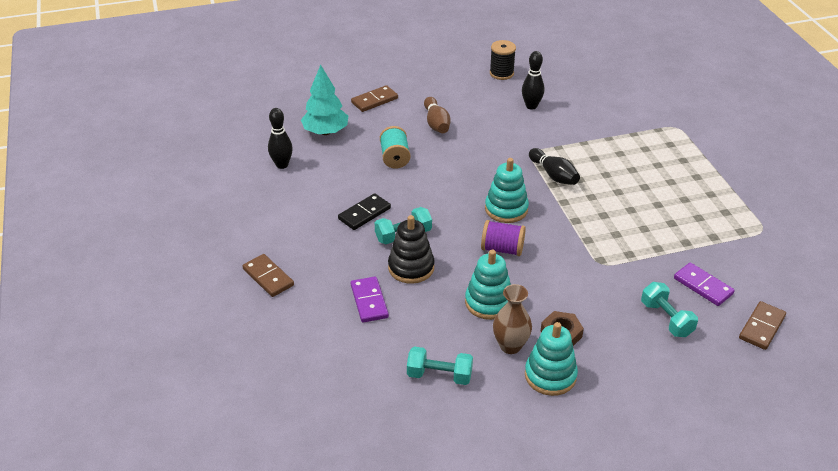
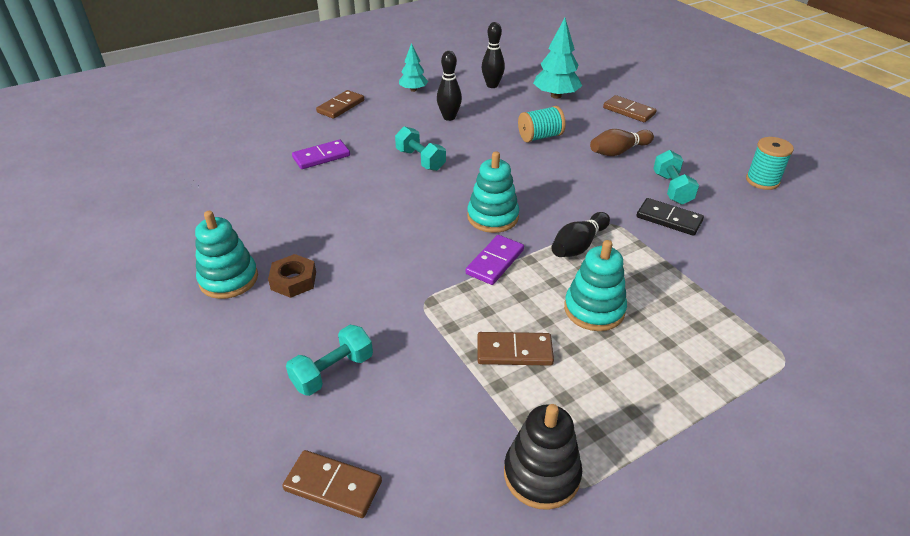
camera: 75 degrees right, 0 degrees up
(260, 219) = (413, 90): none -> turquoise tree
(364, 214) = (443, 135): black domino -> black domino (668, 219)
(411, 267) = (374, 171): black stacking toy -> black stacking toy (541, 474)
(439, 375) = (228, 208): turquoise dumbbell -> turquoise dumbbell (672, 188)
(488, 302) = (334, 224): turquoise stacking toy -> turquoise stacking toy (594, 309)
(501, 73) = (762, 181): black spool -> turquoise spool
(502, 249) = (422, 223): purple spool -> none
(510, 346) = (271, 246): brown vase -> none
(531, 106) = (712, 212): black bowling pin -> black bowling pin (449, 117)
(657, 229) = (514, 351): none -> brown domino
(703, 286) = (408, 408): purple domino -> purple domino (495, 262)

